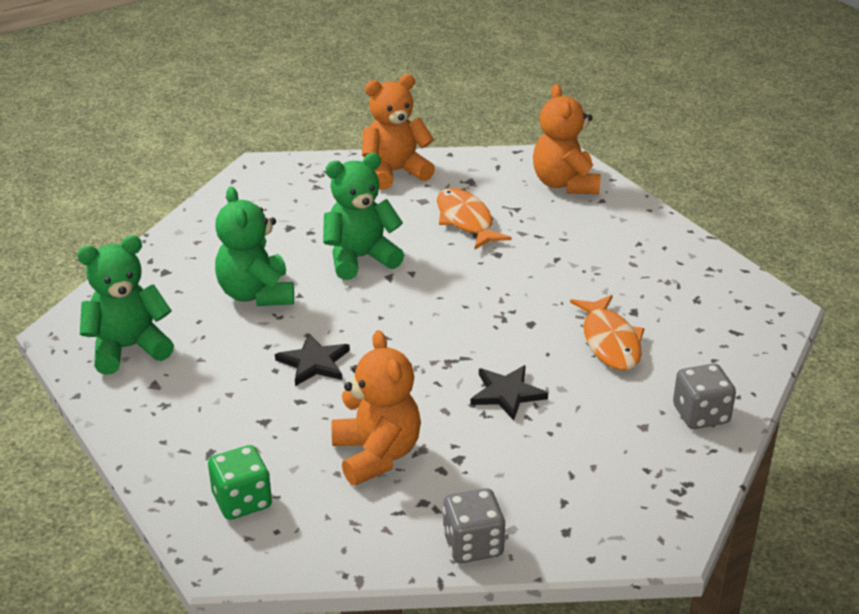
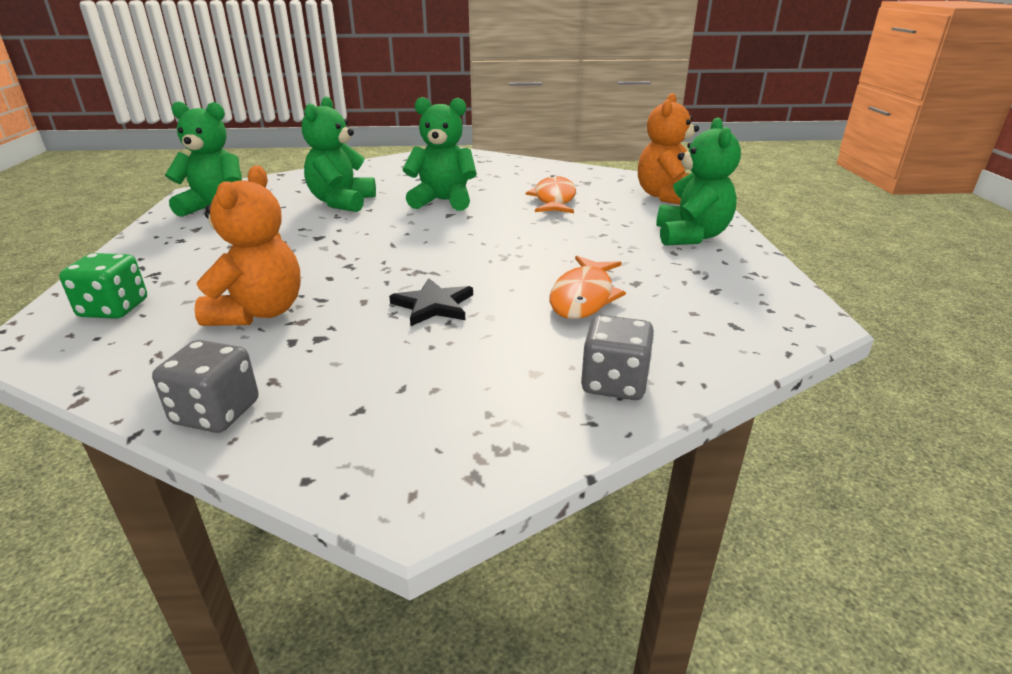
camera: 30 degrees right, 5 degrees down
(314, 362) = (315, 245): black star -> none
(395, 172) = (535, 168): orange teddy bear -> none
(630, 237) = (691, 236): none -> green teddy bear

